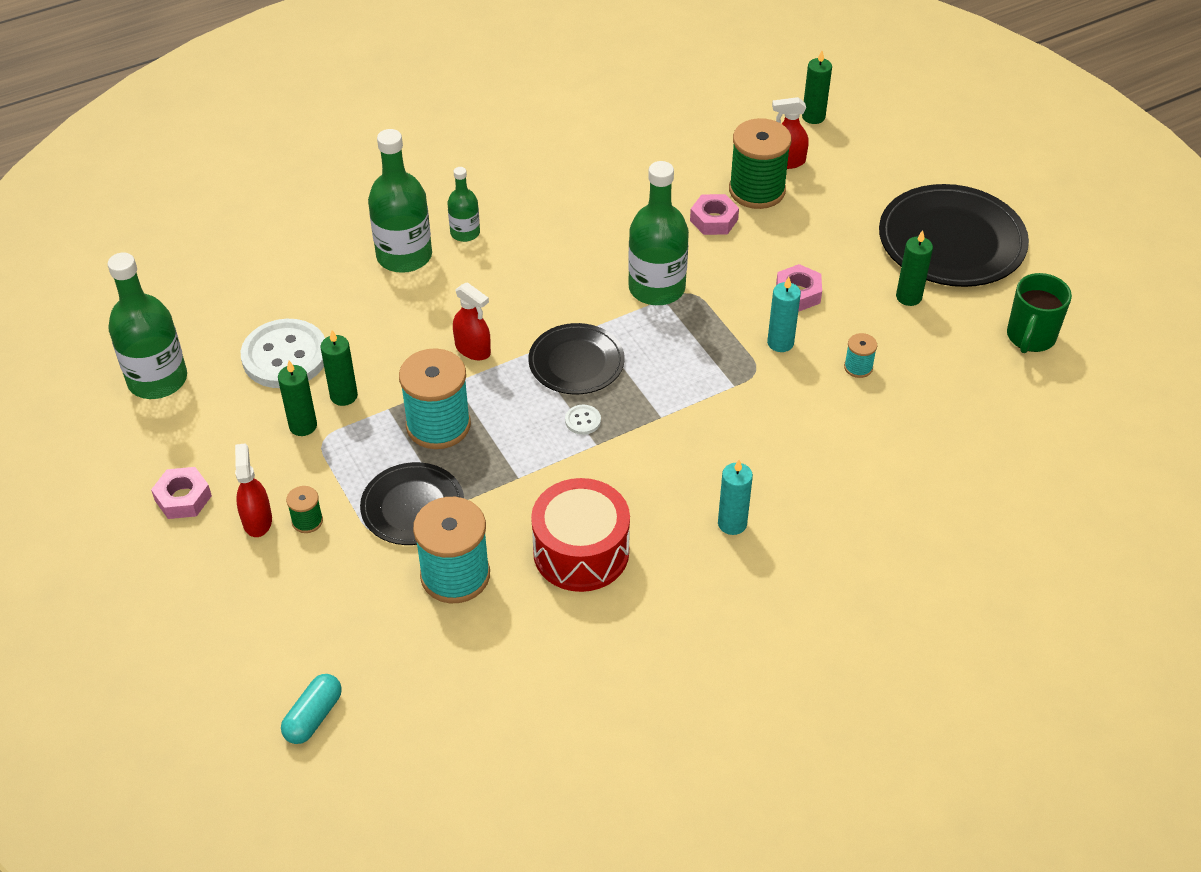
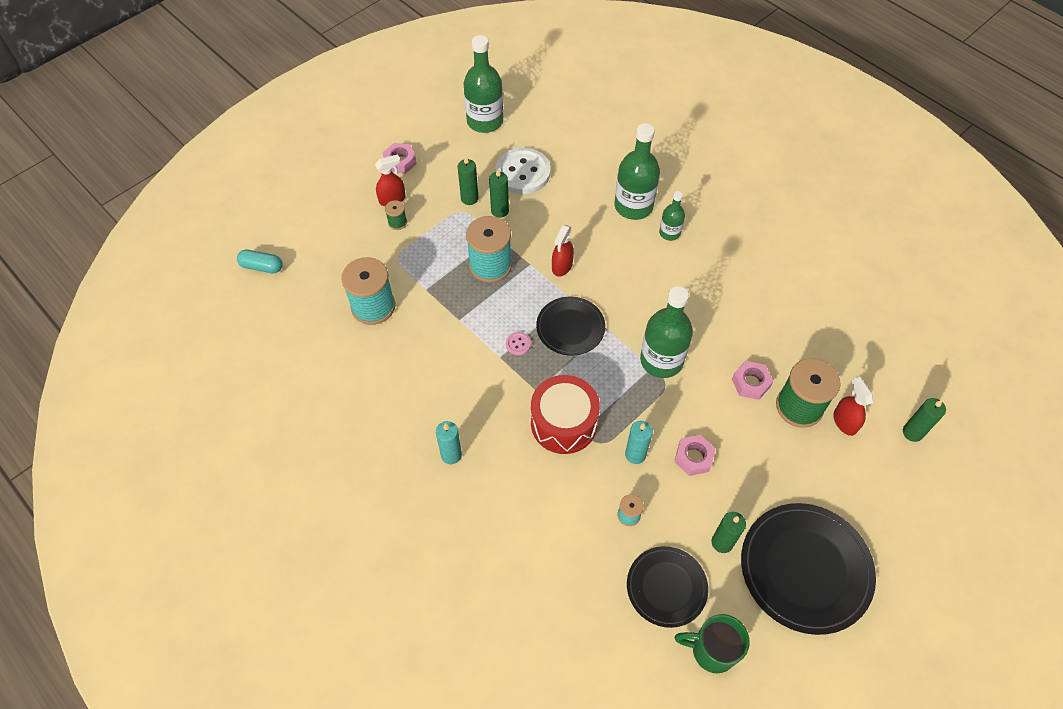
camera: 75 degrees right, 10 degrees up
(412, 507) = (420, 270): black plate -> black plate (666, 587)
(581, 552) = (406, 369): red drum -> red drum (564, 423)
(583, 421) = (518, 344): white button -> pink button

